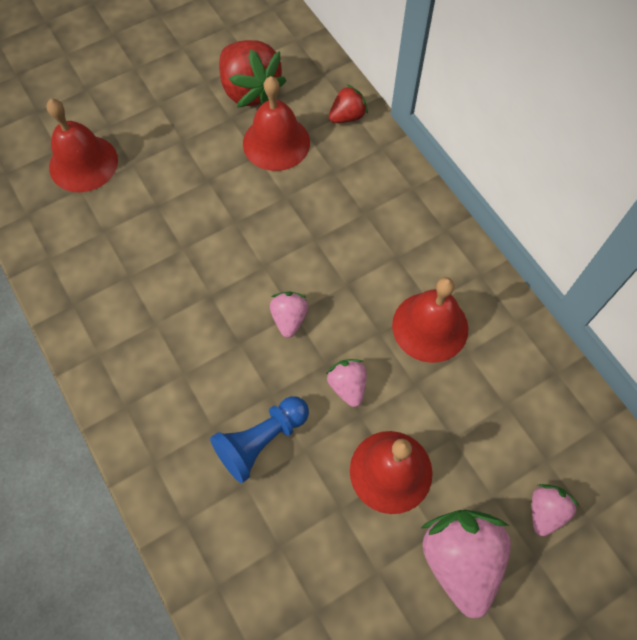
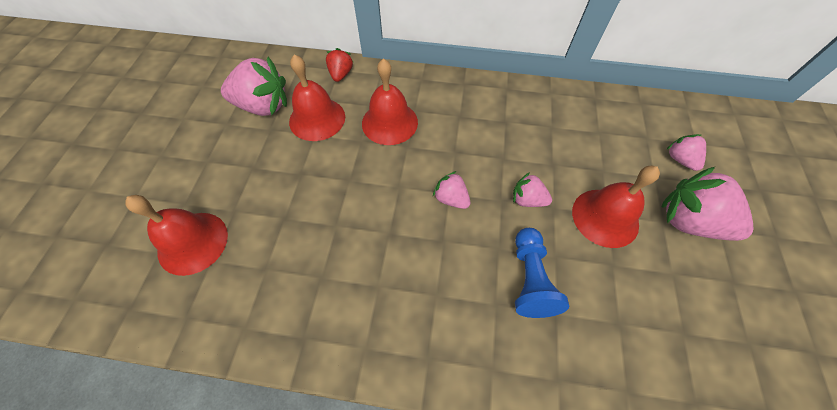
camera: 50 degrees left, 5 degrees down
(250, 90) = (263, 106): red strawberry -> pink strawberry
(430, 326) = (520, 132): red bell -> red bell (389, 122)

